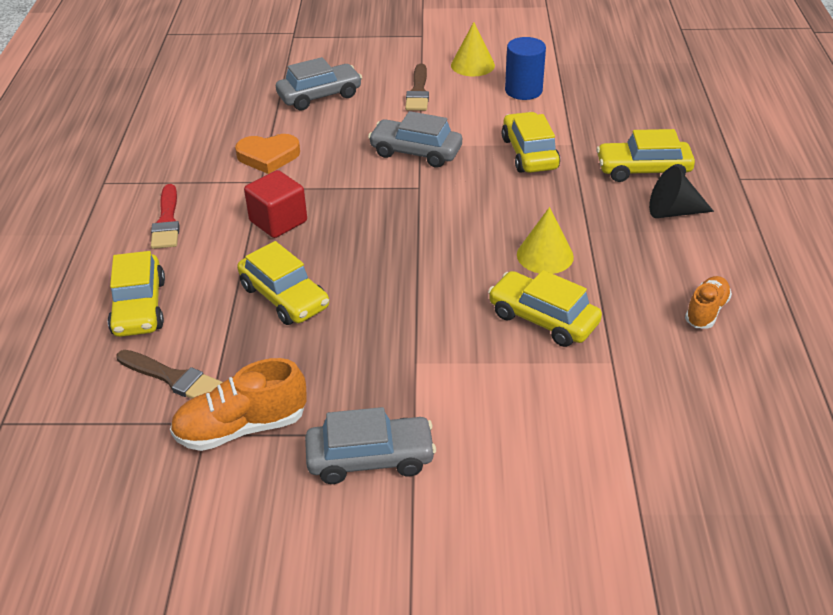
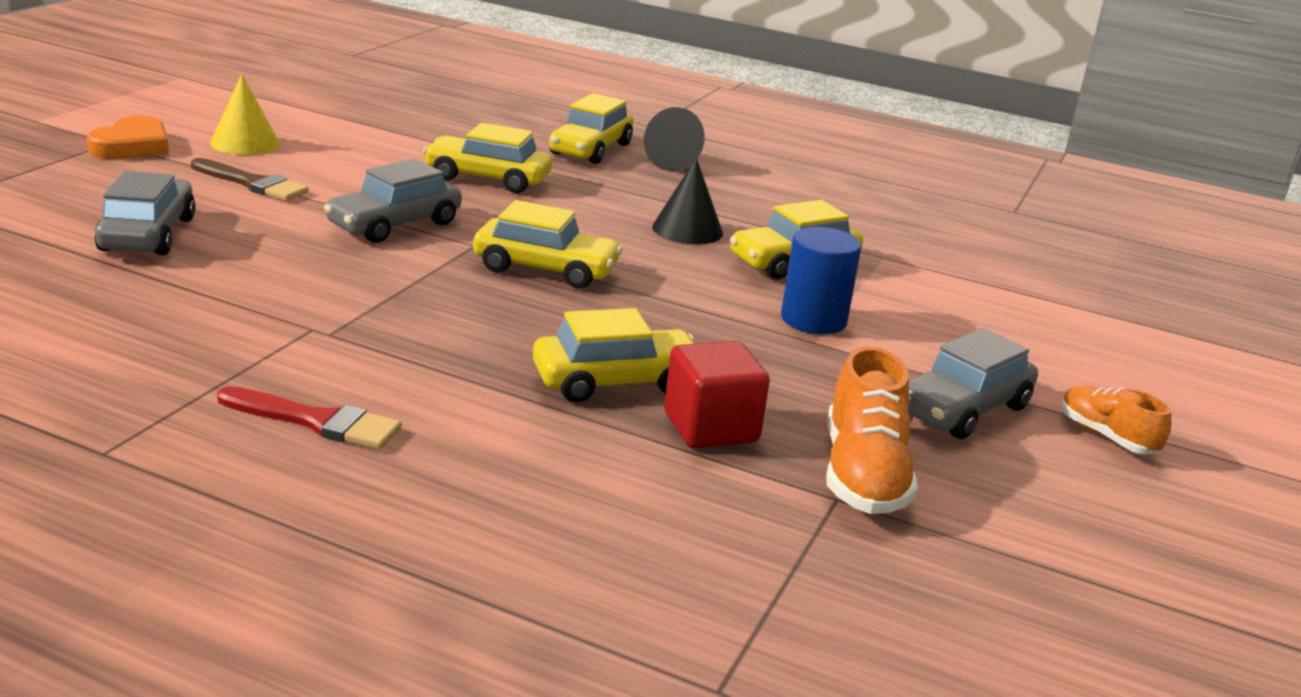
camera: 70 degrees left, 15 degrees down
(139, 307) = (526, 495): yellow car -> yellow car (545, 269)
(173, 378) = (725, 503): brown brush -> none
(268, 156) = (253, 307): orange heart -> orange heart (132, 146)
(278, 221) = (434, 342): red cube -> red cube (710, 428)
(370, 458) = (962, 409): grey car -> grey car turned 150 degrees counterclockwise
(523, 90) = (351, 141): blue cylinder -> blue cylinder (813, 320)
(545, 255) = (687, 230): yellow cone -> black cone
(706, 311) = (840, 201): orange shoe -> orange shoe (1106, 437)

